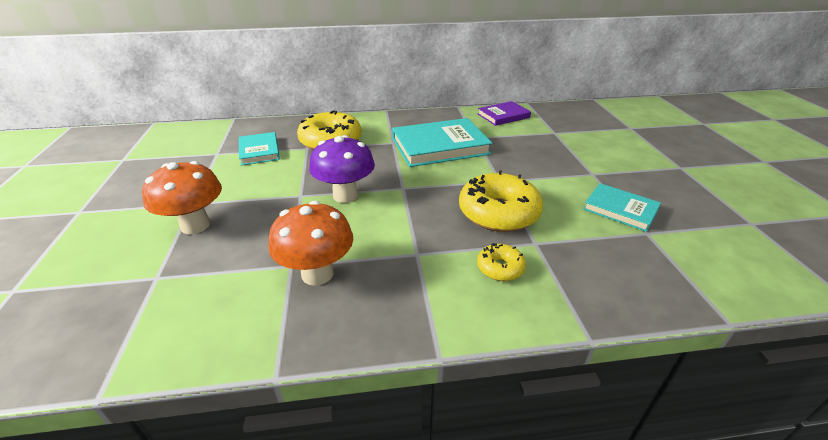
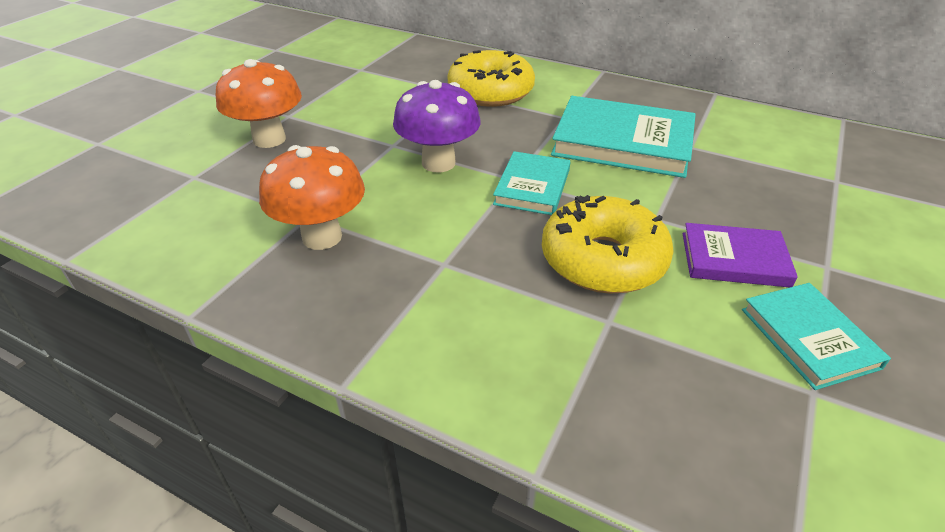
camera: 35 degrees right, 5 degrees up
(259, 151) = (403, 79): turquoise book -> turquoise book (532, 187)
(500, 268) = (523, 328): yellow donut -> none
(503, 116) = (774, 128): purple book -> purple book (734, 259)

